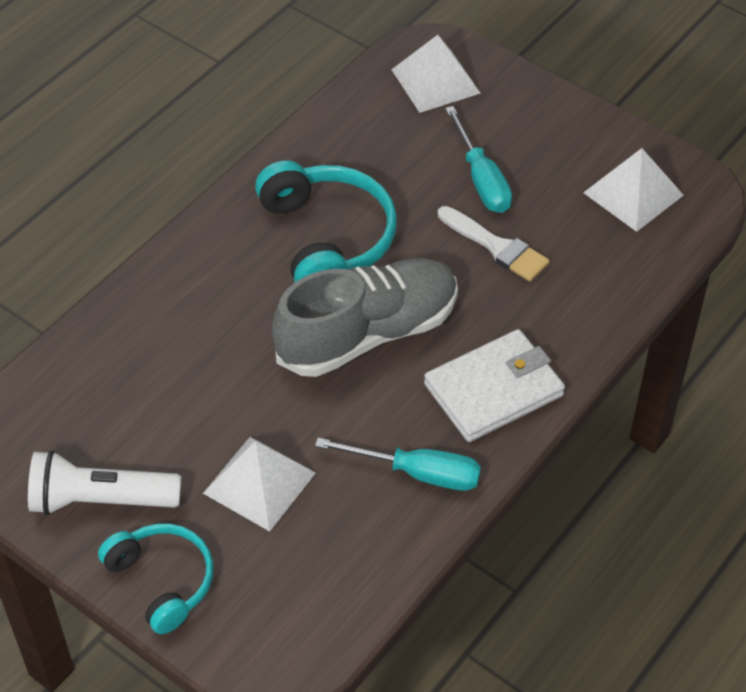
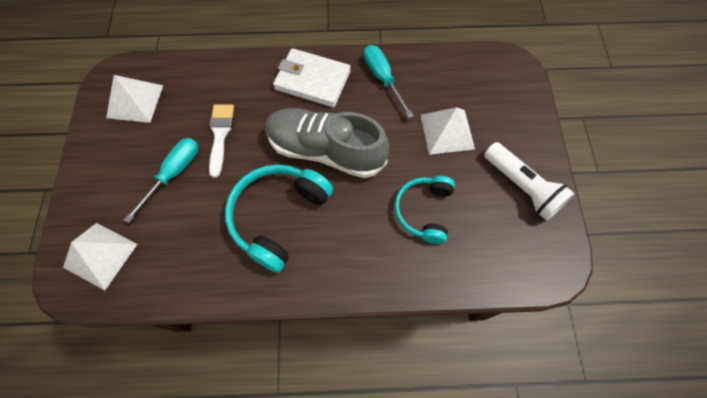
camera: 130 degrees left, 15 degrees up
(162, 580) = (527, 130): turquoise headphones -> turquoise headphones (424, 211)

